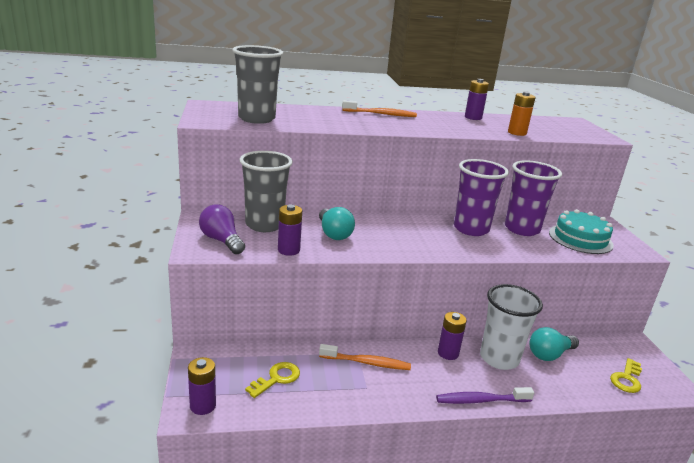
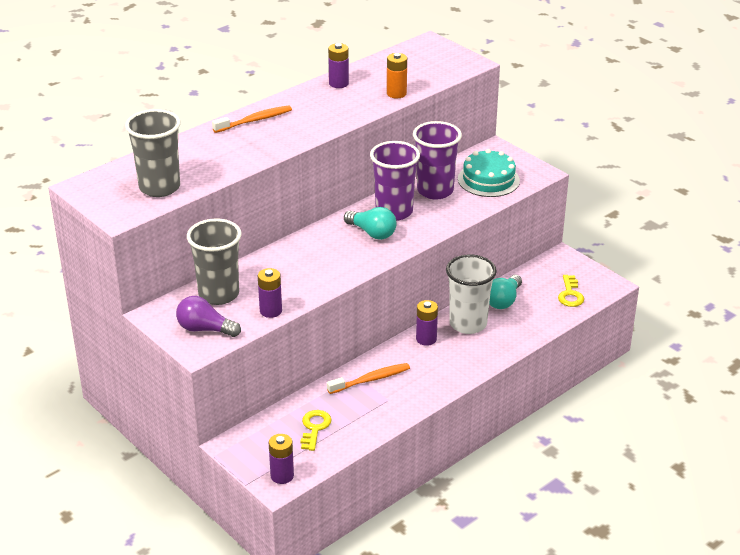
camera: 30 degrees left, 10 degrees up
(333, 233) = (287, 274): turquoise light bulb -> turquoise light bulb (372, 233)
(481, 400) = (478, 366): purple toothbrush -> none

